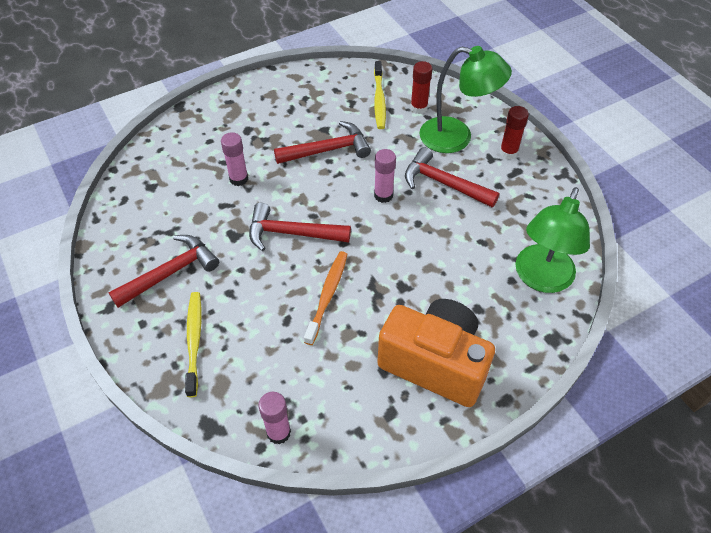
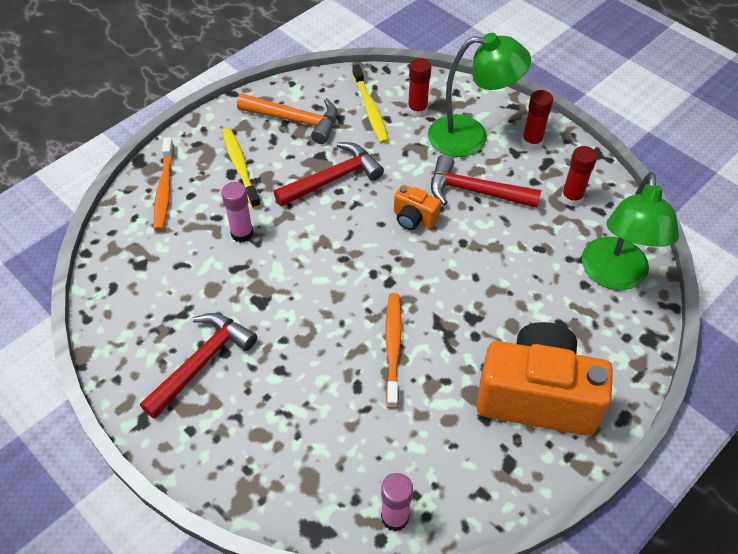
camera: 15 degrees left, 0 degrees up
(191, 132) = (164, 189): none -> orange toothbrush
(194, 341) = (260, 437): yellow toothbrush -> yellow toothbrush (240, 167)
(292, 233) = (327, 284): red hammer -> none
(314, 98) = (295, 120): none -> orange hammer
(383, 195) = (414, 219): pink glue stick -> orange camera
(526, 206) = (571, 198): none -> red glue stick

